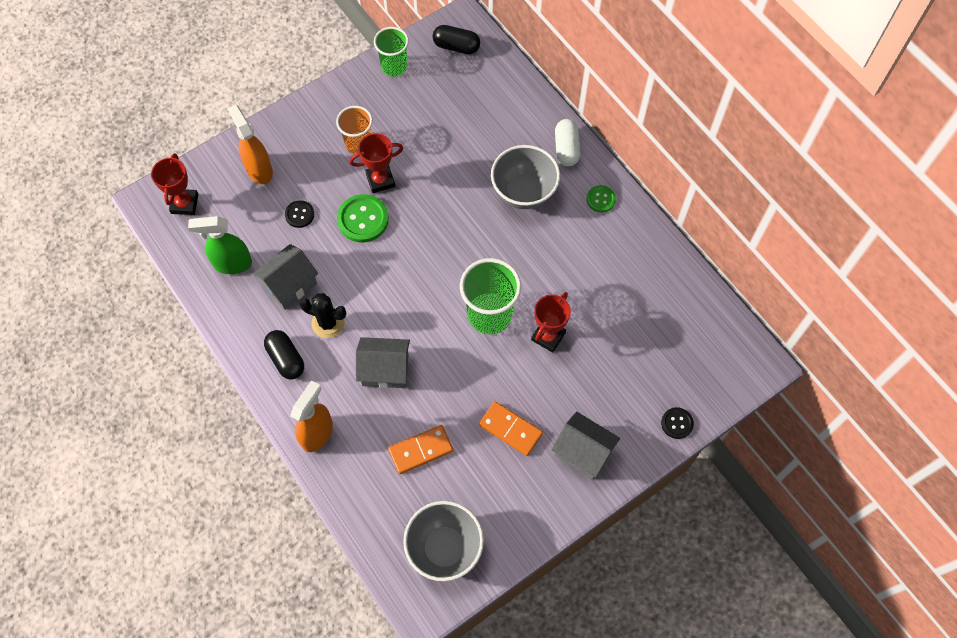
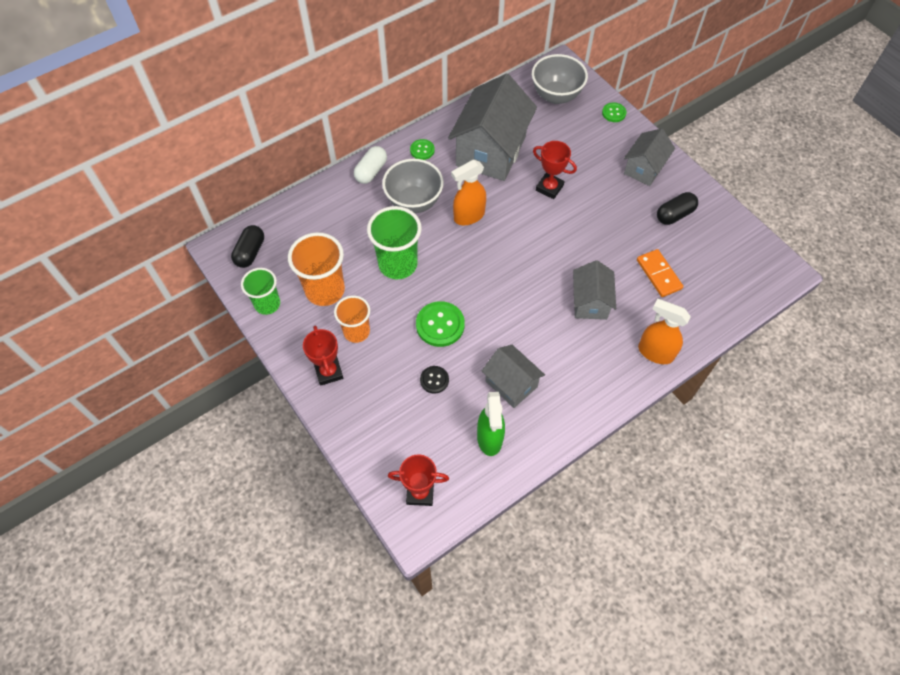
camera: 90 degrees left, 5 degrees down
(259, 169) = (381, 421): orange spray bottle -> orange spray bottle (468, 216)
(286, 359) = (587, 382): black capsule -> black capsule (674, 215)
(328, 323) = (548, 349): black cactus -> none
(380, 180) = (397, 312): red trophy -> red trophy (329, 372)
(409, 114) = (325, 290): none -> orange cup
(444, 548) = (736, 257): grey bowl -> grey bowl (556, 96)
(489, 315) = (532, 227): green cup -> green cup (398, 264)
(510, 429) = (632, 213): orange domino -> none
(566, 149) = (371, 171): white capsule -> white capsule turned 60 degrees counterclockwise
(603, 273) = (491, 151): none -> grey house
(677, 423) = (614, 113): black button -> green button

